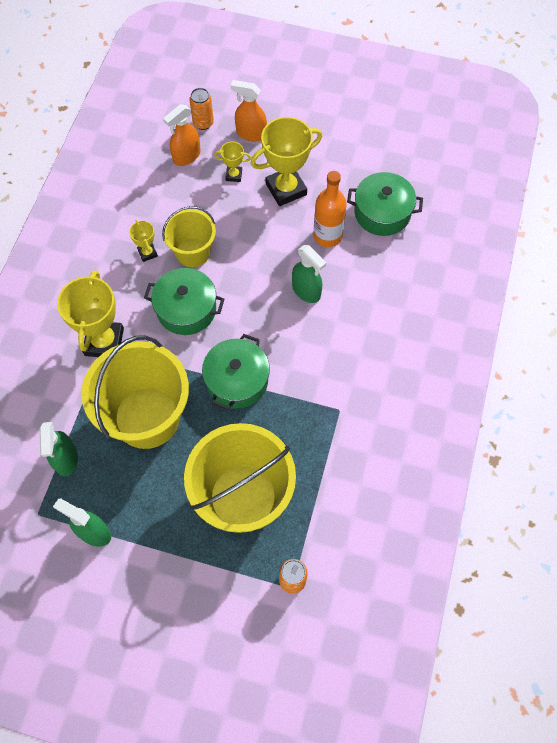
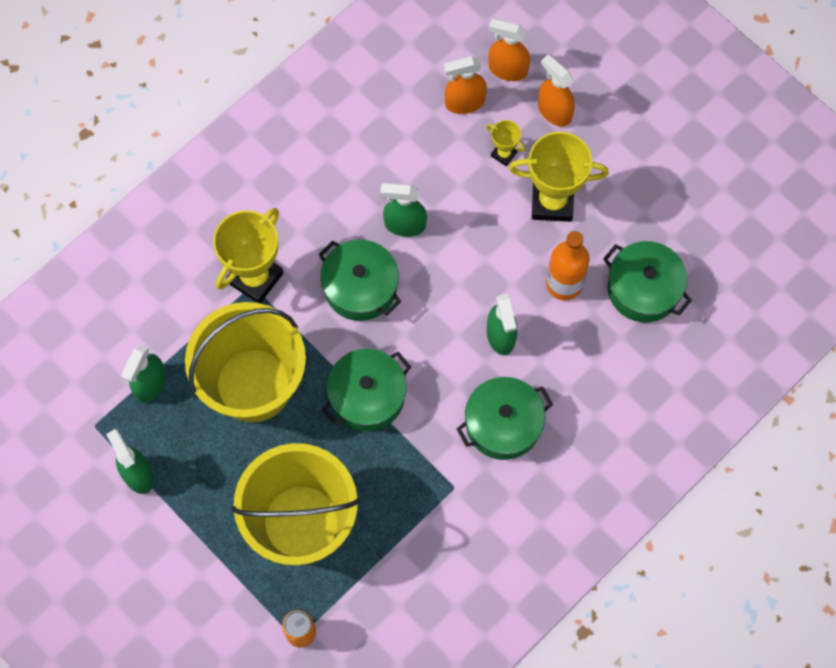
camera: 30 degrees right, 5 degrees up
(147, 253) = (356, 199): yellow trophy -> none
(193, 252) = (404, 224): yellow bucket -> green spray bottle
(203, 123) = (507, 69): orange can -> orange spray bottle
(346, 348) = (503, 424): none -> green pot

